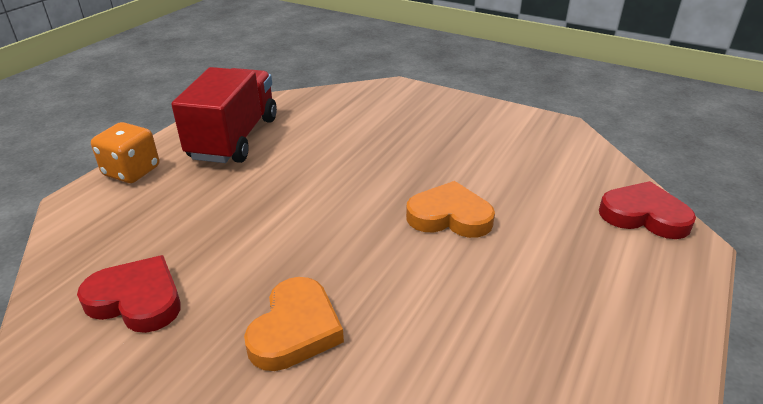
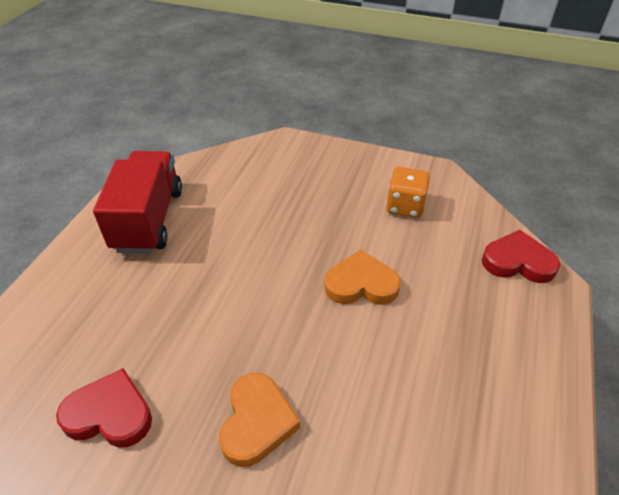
camera: 10 degrees left, 10 degrees up
(132, 171) = (61, 271): orange dice -> orange dice (405, 206)

